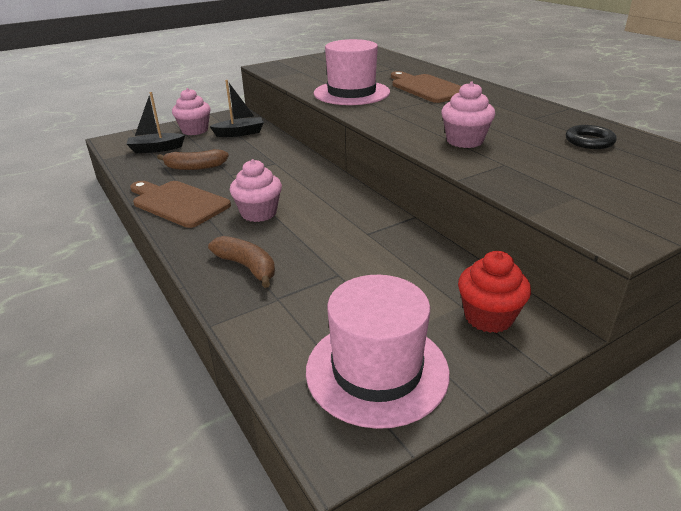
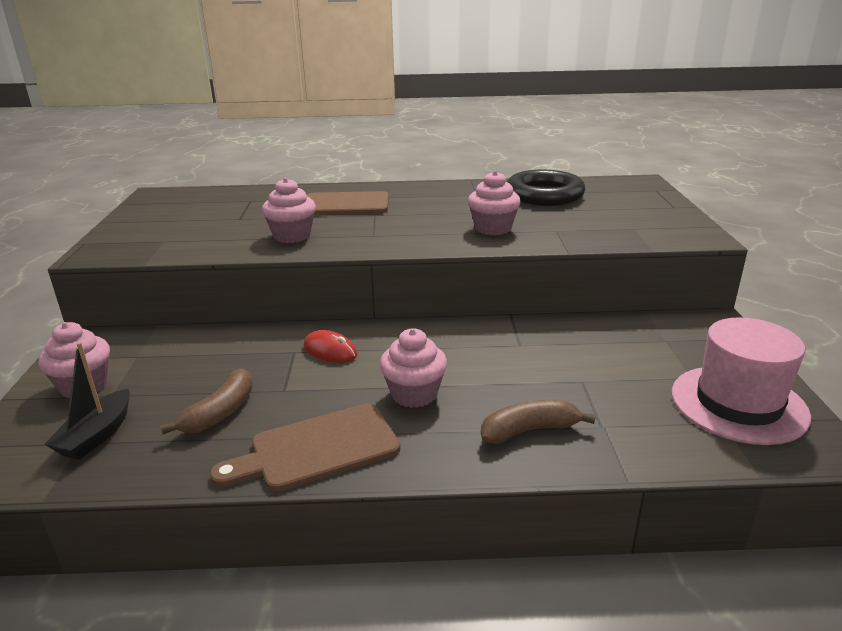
camera: 60 degrees left, 5 degrees down
(240, 133) = (161, 353): black boat -> none
(286, 172) = (330, 350): none -> red mouse
(351, 93) = (292, 236): pink hat -> pink cupcake
(488, 317) = (688, 335): red cupcake -> none
(589, 141) = (544, 195): black ring -> black ring, size x1.90

